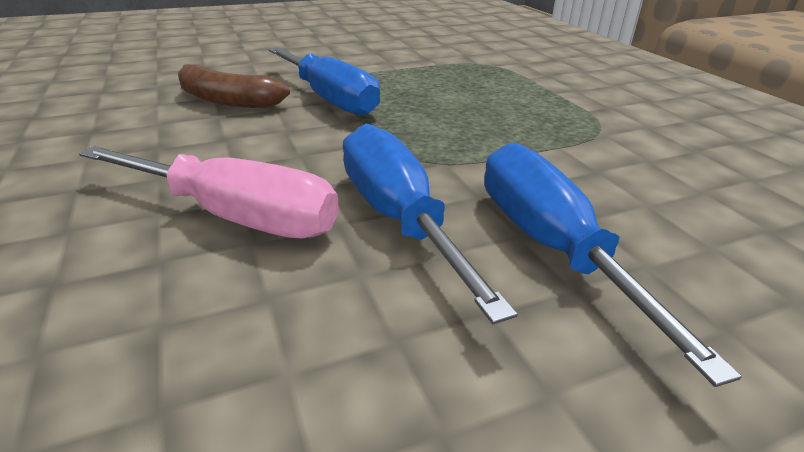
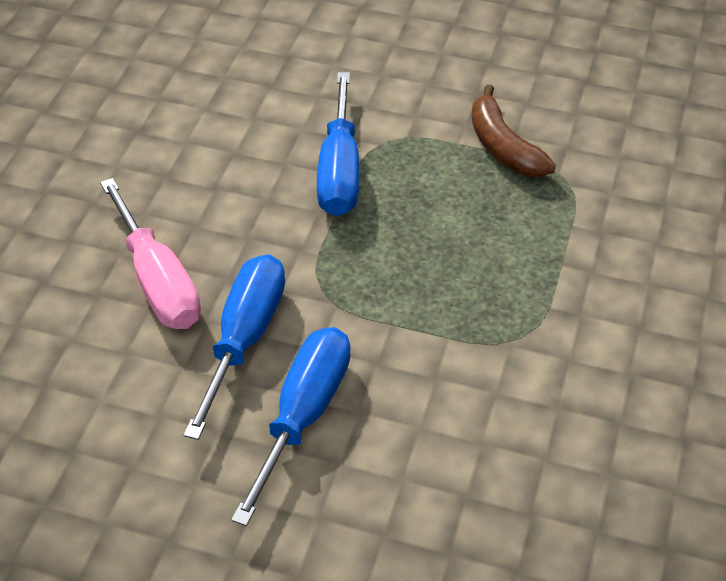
camera: 40 degrees right, 15 degrees up
(227, 100) = (257, 131): brown banana -> brown banana (503, 147)

